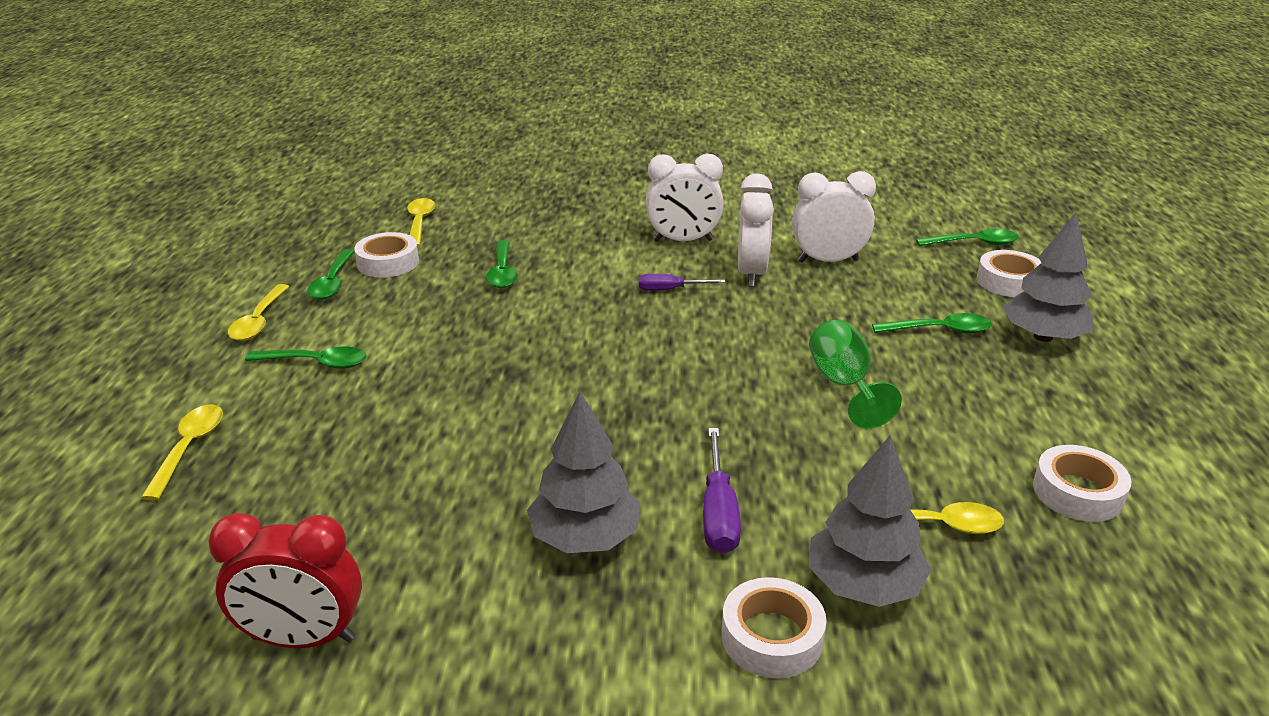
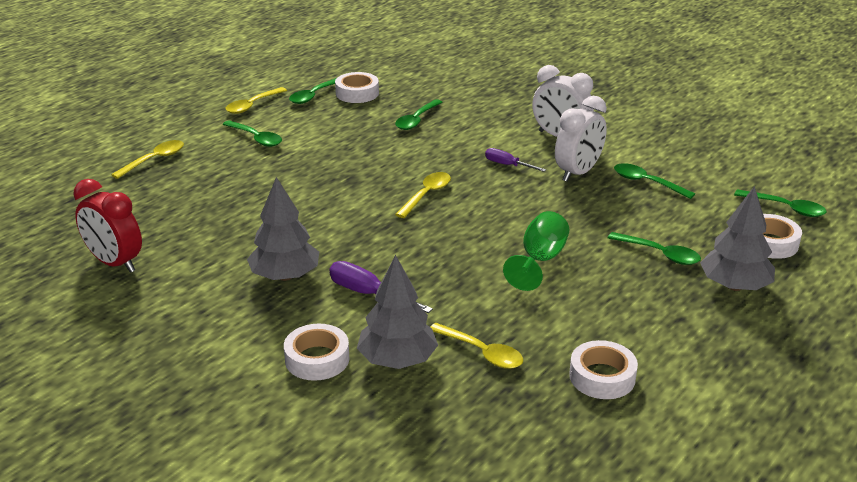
camera: 35 degrees right, 0 degrees up
(419, 223) = (404, 73): yellow spoon -> yellow spoon (426, 195)
(718, 512) = (368, 294): purple screwdriver -> purple screwdriver turned 90 degrees clockwise
(828, 261) = (647, 182): white clock -> green spoon

